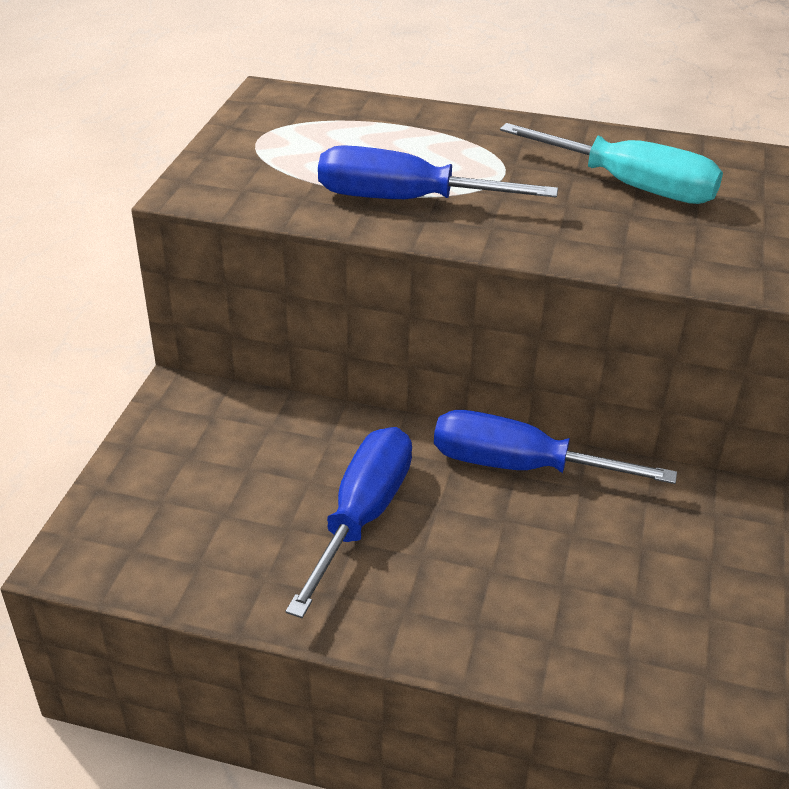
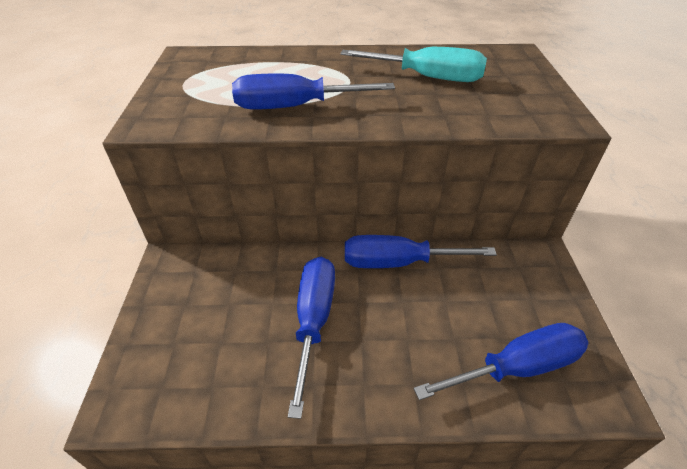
camera: 15 degrees left, 5 degrees up
(642, 642) = (517, 367): none -> blue screwdriver

